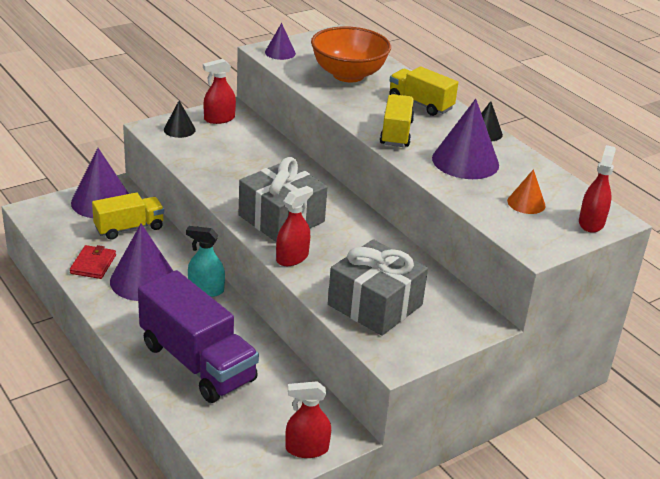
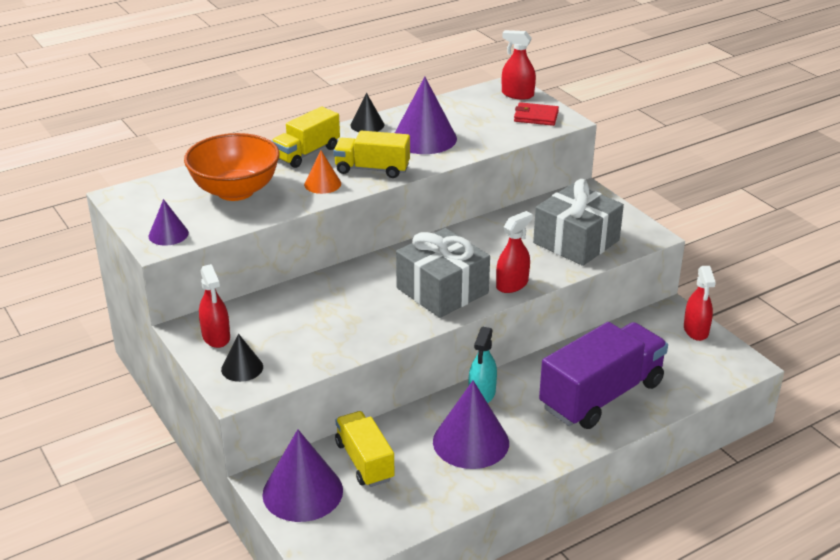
camera: 85 degrees left, 0 degrees up
(93, 264) = (443, 485): red wallet -> red wallet (536, 116)
(292, 258) = (512, 284): red spray bottle -> red spray bottle turned 90 degrees clockwise
(526, 203) = (493, 117): orange cone -> orange cone (322, 184)

